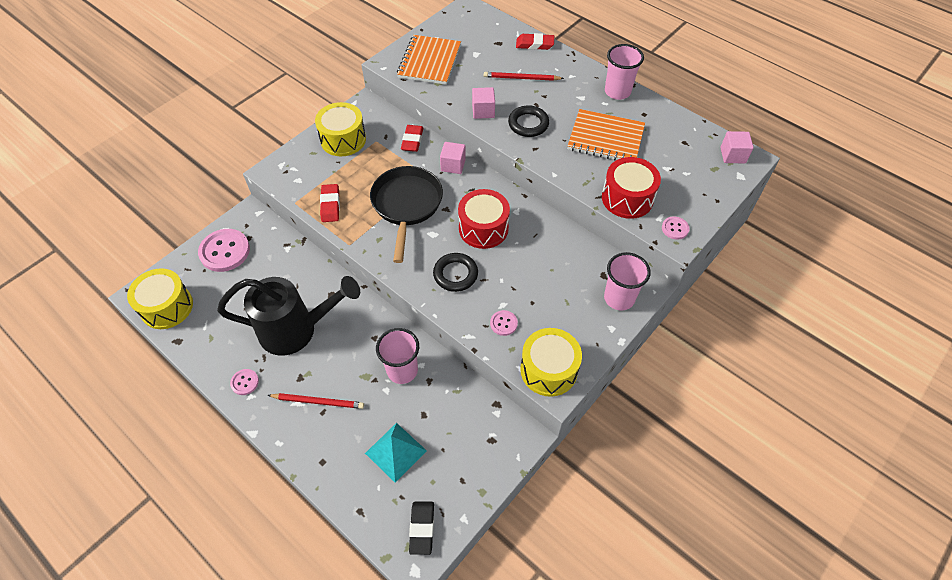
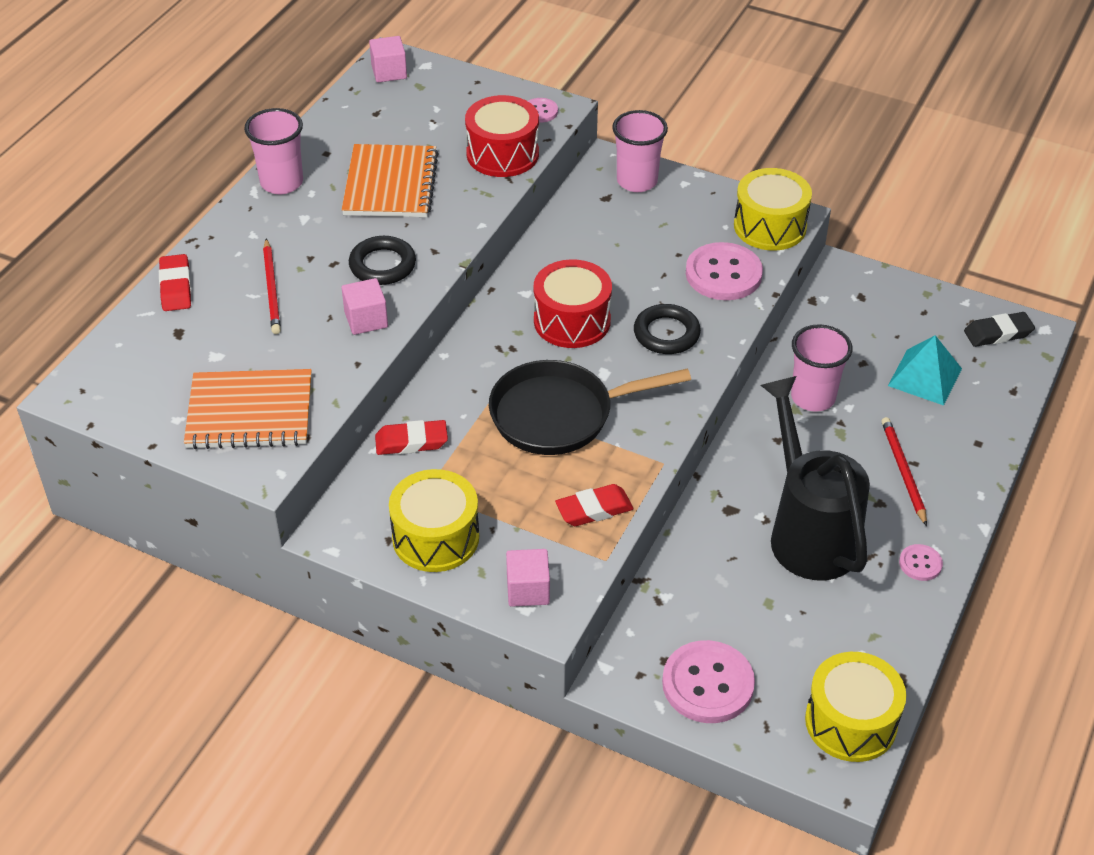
camera: 105 degrees left, 10 degrees down
(453, 165) = (454, 379): pink cube -> pink cube (528, 590)
(503, 323) = (723, 274): pink button -> pink button, size x2.03

